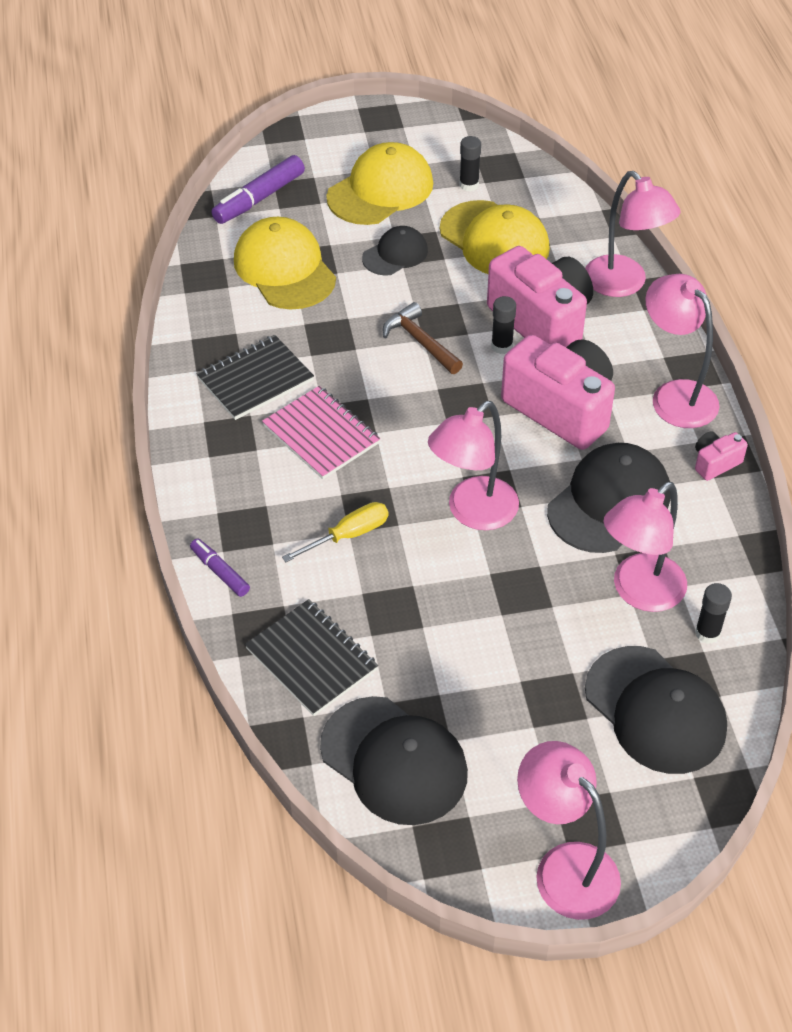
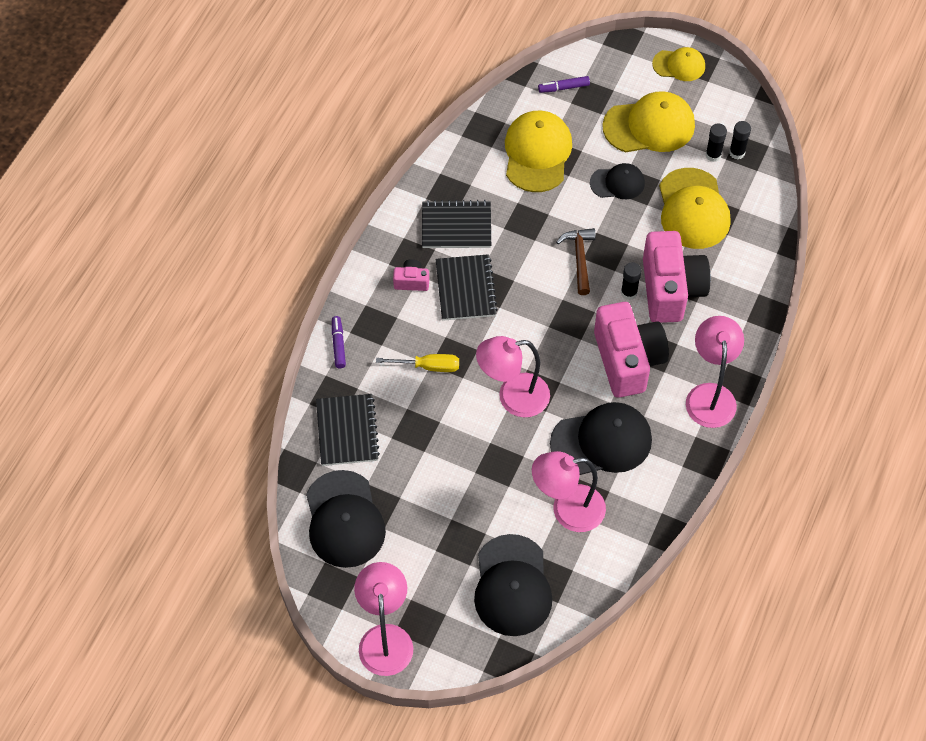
camera: 35 degrees right, 10 degrees up
(259, 198) = (563, 88): purple marker -> purple marker, size x0.59
(321, 435) = (465, 289): pink notebook -> black notebook
(361, 127) = (679, 65): none -> yellow cap
(623, 284) = (750, 294): pink lamp -> none
(707, 633) = (585, 561): black glue stick -> black glue stick (737, 153)
(715, 463) = (692, 457): pink camera -> pink camera (411, 281)

